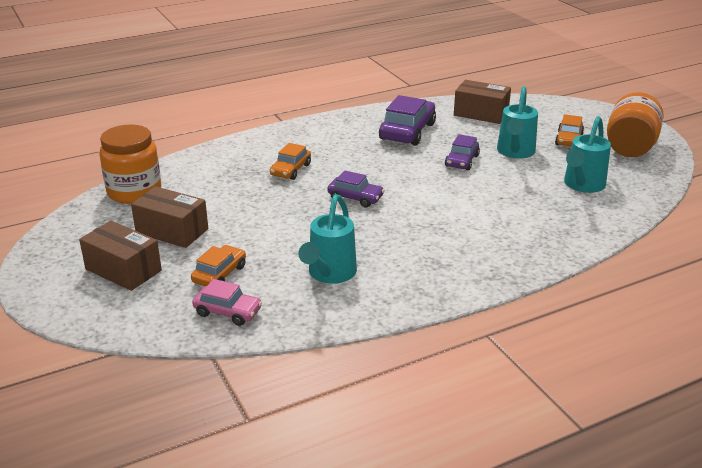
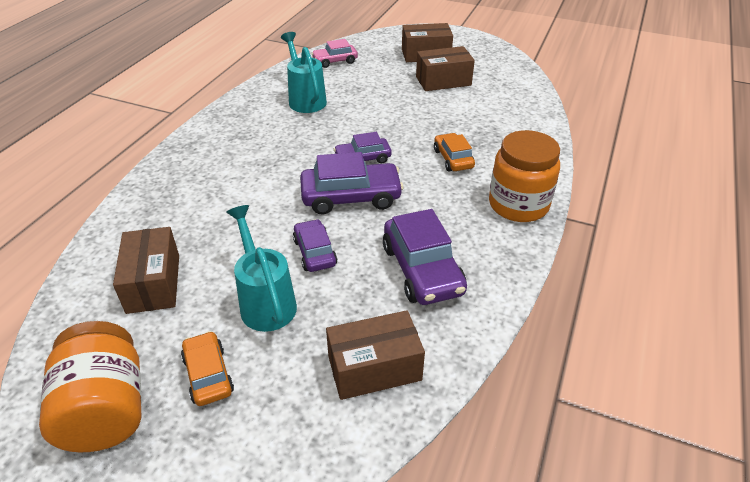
camera: 140 degrees right, 10 degrees up
(134, 192) = (519, 91): orange jar -> orange jar (518, 205)
(219, 274) = (370, 73): orange car -> none
(400, 178) = (351, 197): none -> purple car
(582, 185) = (153, 283): turquoise watering can -> brown box

